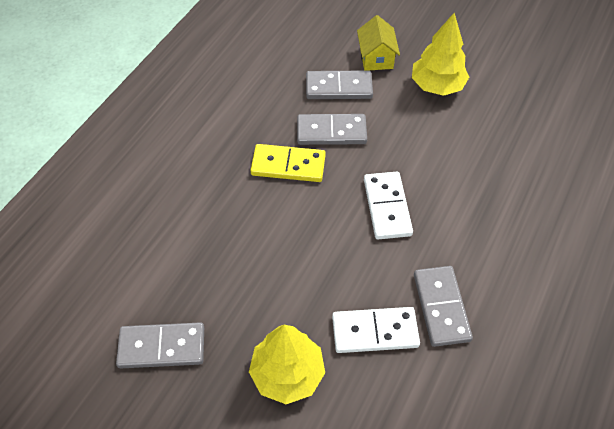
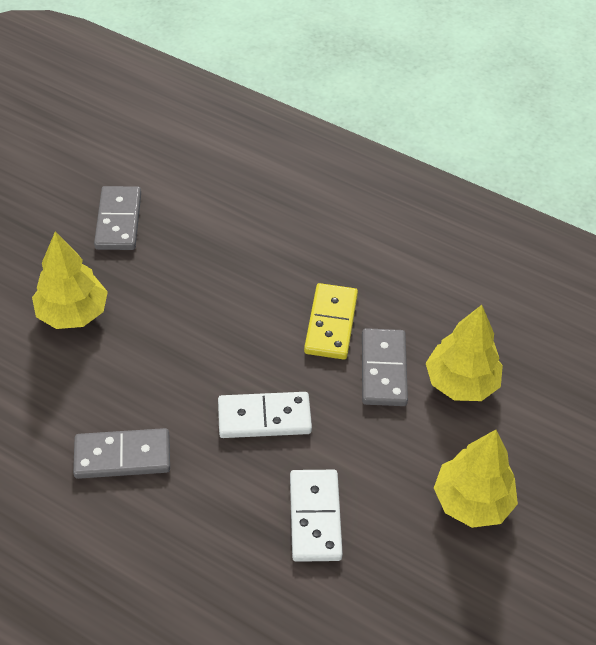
camera: 90 degrees right, 5 degrees down
(339, 87) = (461, 383): grey domino -> yellow tree
(375, 332) = (103, 389): white domino -> white domino (315, 517)
(376, 57) = (522, 431): yellow house -> none

